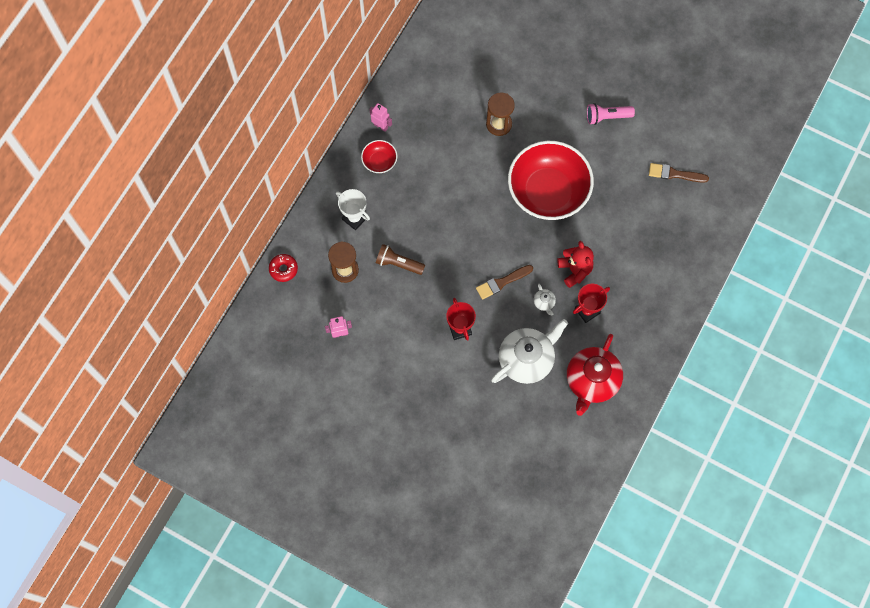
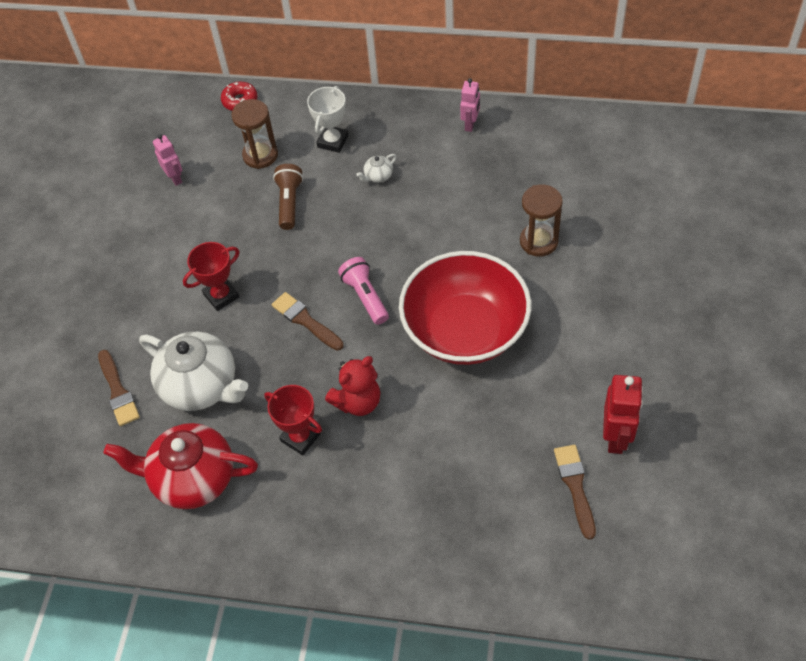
camera: 75 degrees right, 15 degrees down
(379, 161) = (421, 139): red bowl -> none
(510, 412) = (118, 391): none -> brown brush
(544, 303) = (293, 380): white teapot -> white teapot (378, 176)
(607, 117) = (622, 365): pink flashlight -> pink flashlight (365, 297)
(652, 140) = (616, 437): none -> red robot

